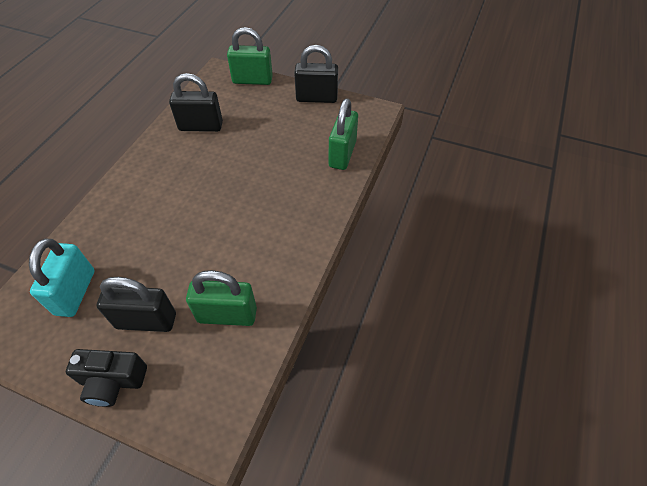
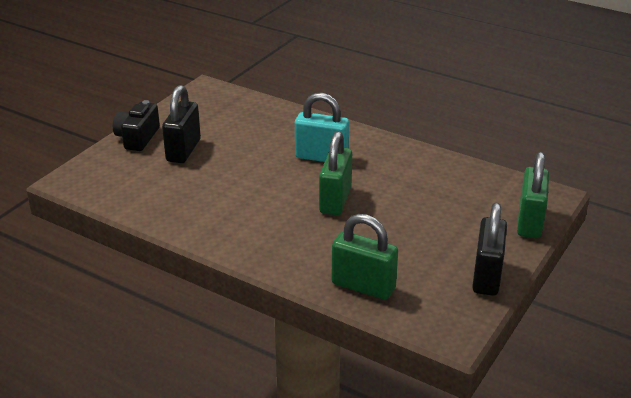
camera: 100 degrees right, 20 degrees down
(75, 292) = (228, 118): turquoise padlock -> turquoise padlock (321, 157)
(201, 126) = (434, 180): black padlock -> none
(227, 315) = (168, 190): green padlock -> green padlock (335, 200)

